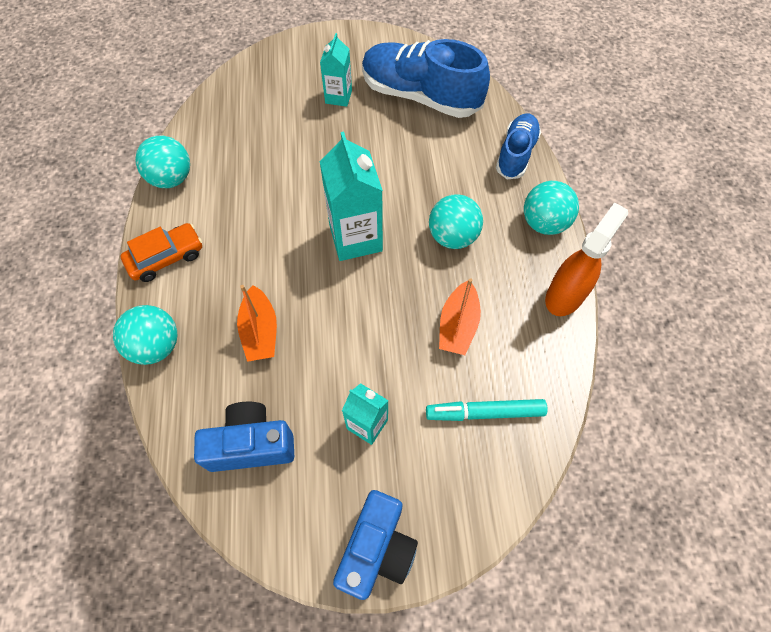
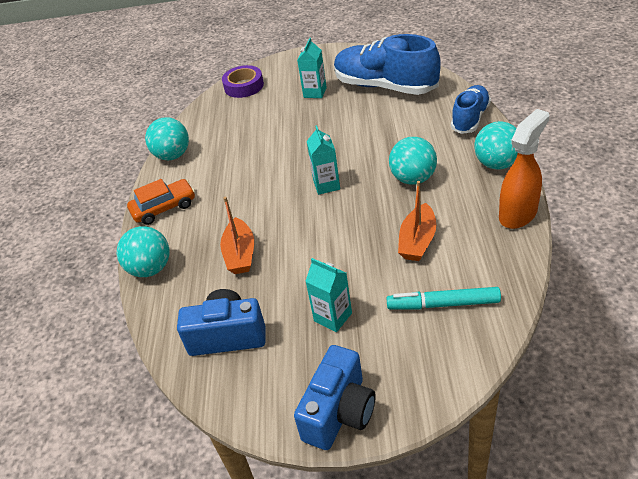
camera: 10 degrees right, 20 degrees down
(252, 78) = (244, 86): none -> purple tape
(355, 238) = (326, 185): turquoise carton -> turquoise carton, size x0.59

